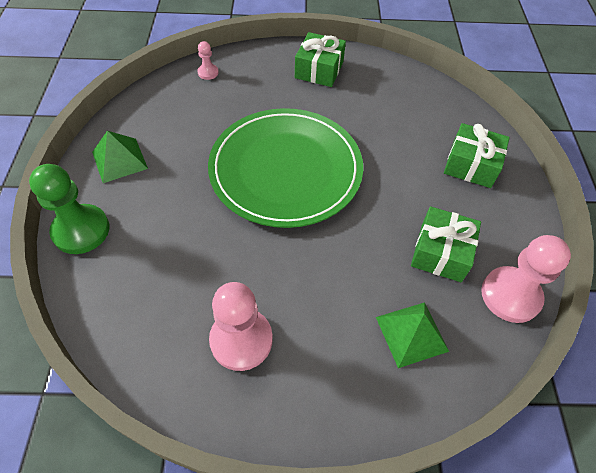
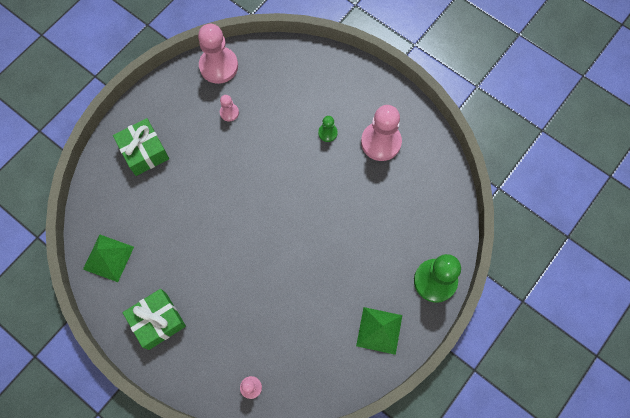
camera: 140 degrees left, 15 degrees up
(285, 169) = (269, 236): green plate -> none
(315, 306) = (327, 133): none -> green pawn
(411, 333) = (290, 85): green pyramid -> green pyramid (108, 258)
(441, 252) = (229, 112): green gift -> pink pawn

